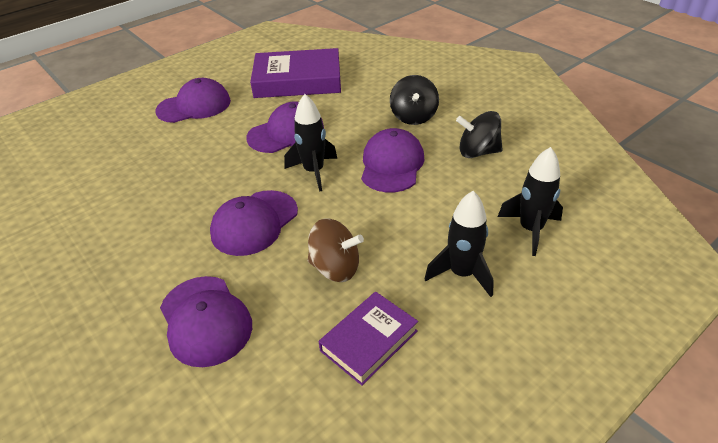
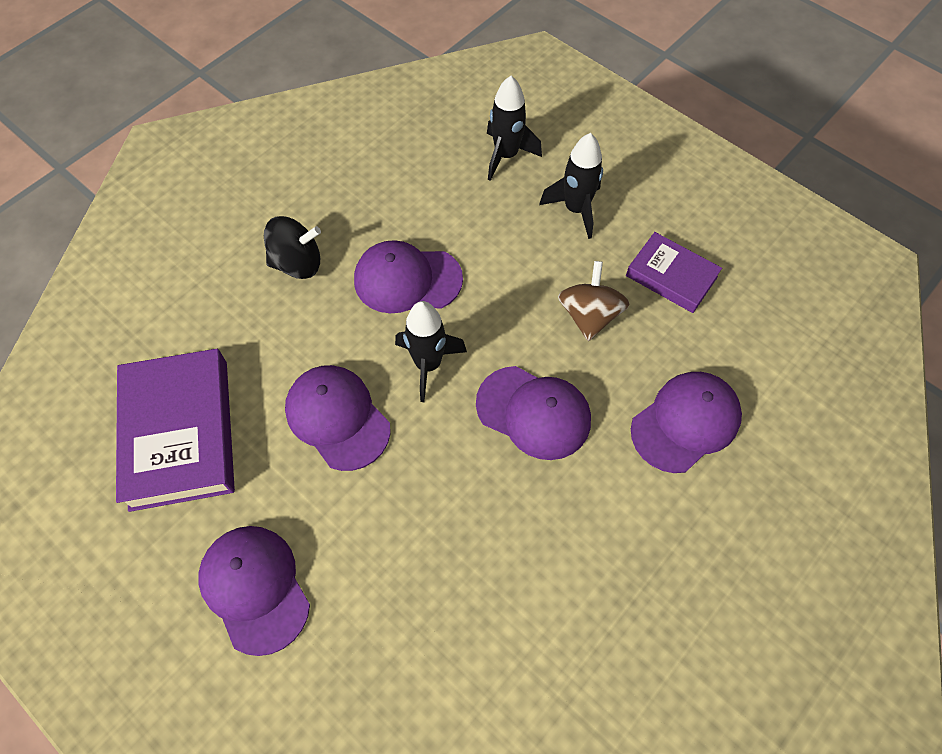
camera: 100 degrees left, 20 degrees up
(477, 152) = (377, 195): black spinning top -> none

